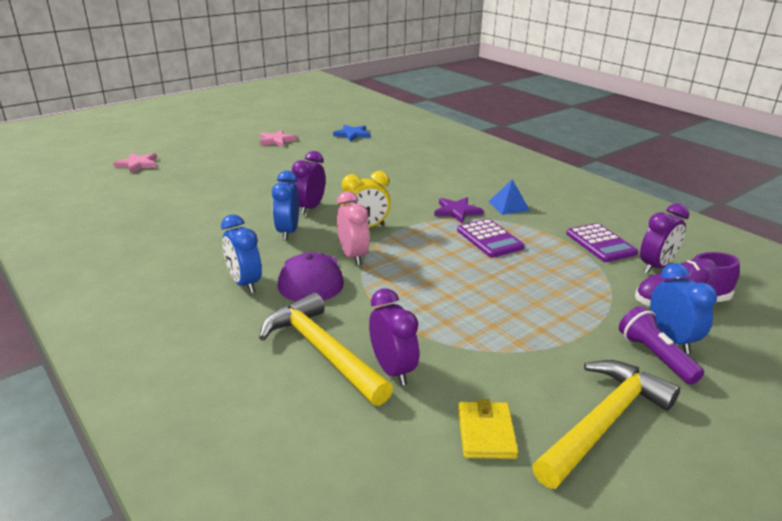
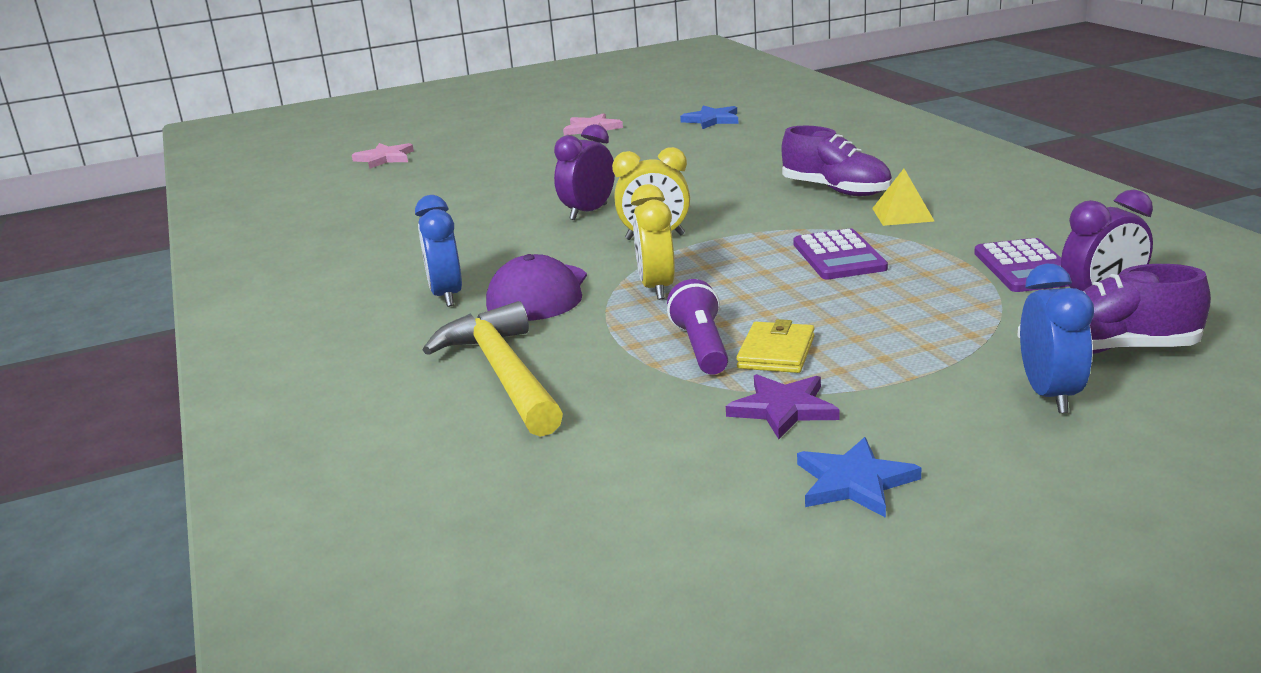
camera: 20 degrees right, 5 degrees down
(288, 232) = (540, 240): blue clock -> none
(353, 256) = (614, 270): pink clock -> none
(389, 269) = (656, 288): none -> yellow clock
(392, 370) = (585, 400): purple clock -> none
(457, 211) = (811, 220): purple star -> purple star (783, 409)
(459, 188) = (836, 190): none -> purple shoe
(486, 433) = (669, 478): yellow wallet -> yellow wallet (776, 352)
(508, 206) = (902, 214): blue pyramid -> yellow pyramid
(603, 422) = (854, 482): yellow hammer -> blue star
(655, 356) = (1003, 413): purple flashlight -> purple flashlight (701, 347)

